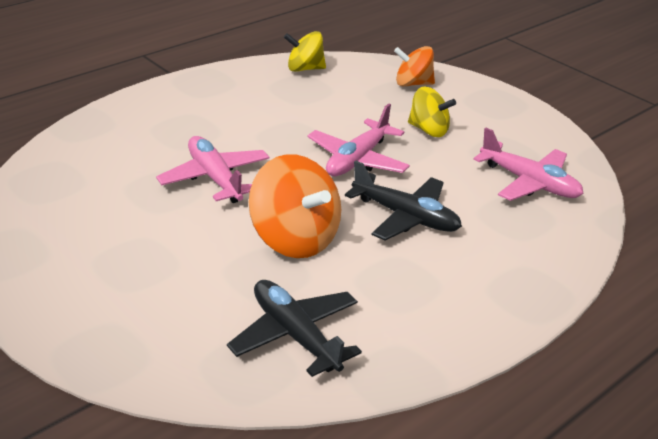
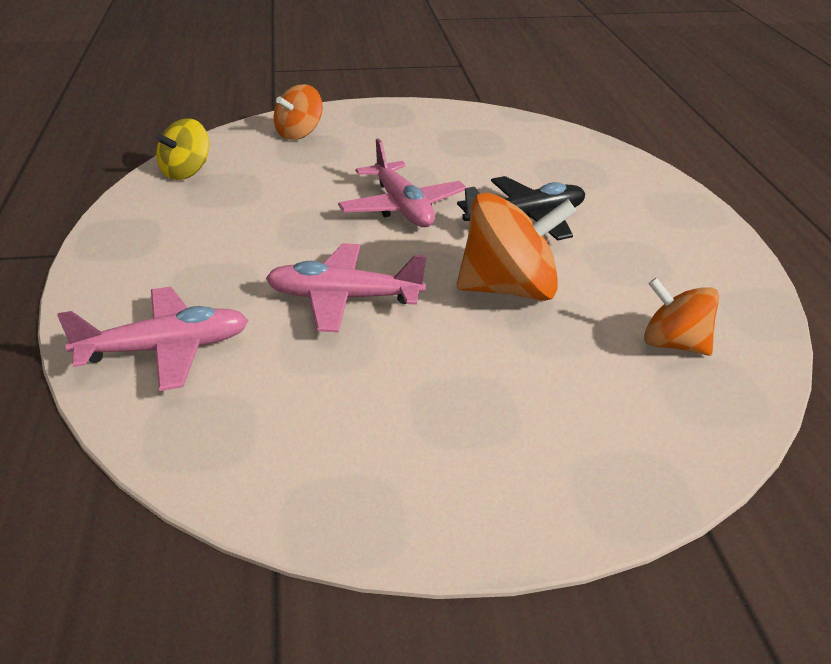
camera: 55 degrees left, 0 degrees up
(295, 335) = (674, 344): black plane -> orange spinning top
(428, 130) = (392, 157): yellow spinning top -> none
(529, 183) = (527, 149): pink plane -> pink plane (165, 350)

